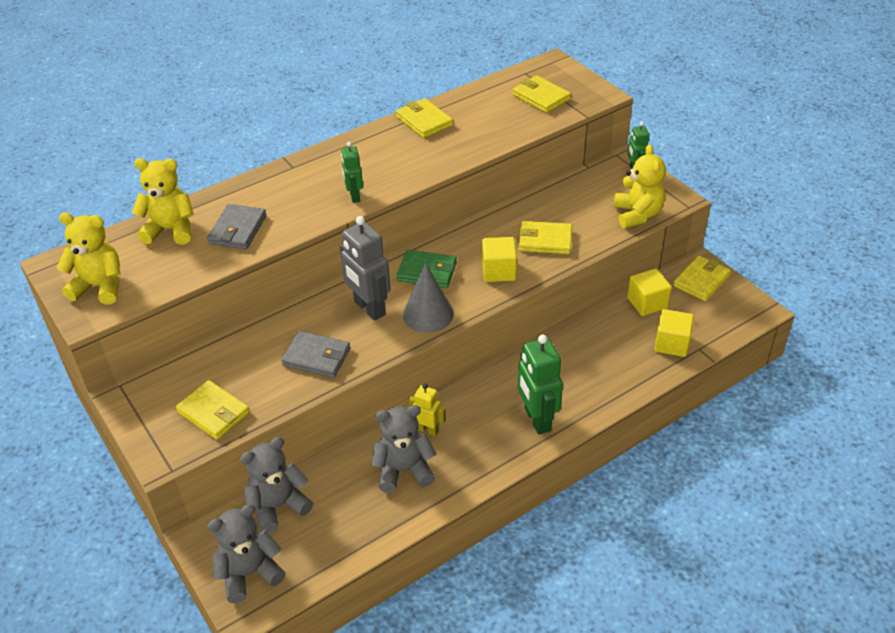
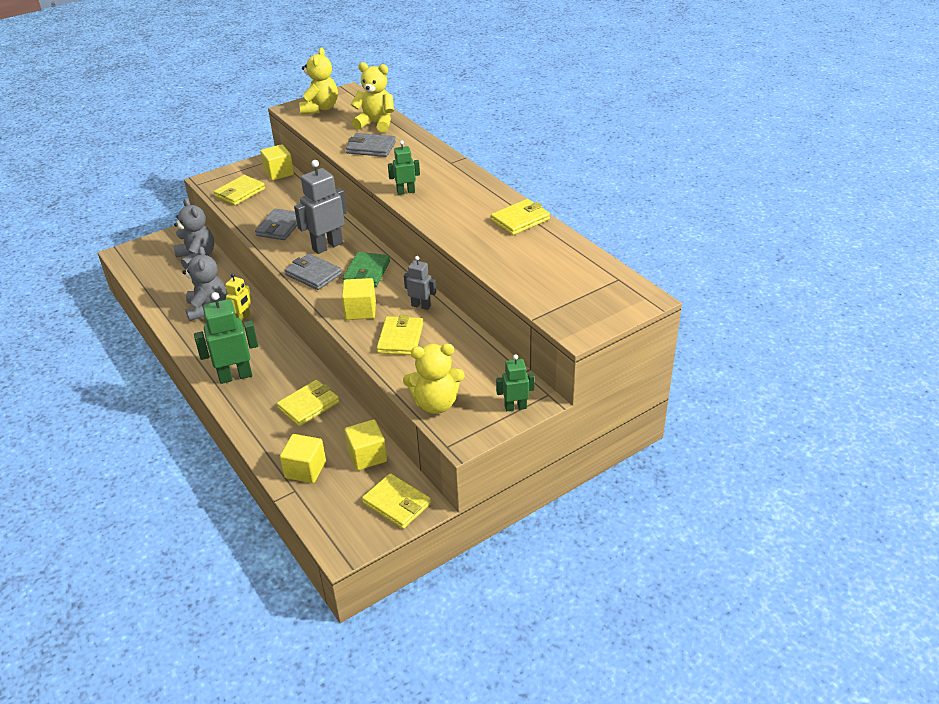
camera: 90 degrees right, 5 degrees down
(168, 377) = (279, 173): none -> yellow cube
(170, 230) = (376, 124): yellow teddy bear -> yellow teddy bear turned 75 degrees counterclockwise
(249, 573) = (149, 252): grey teddy bear -> none
(428, 314) = (313, 274): grey cone -> grey wallet
(491, 229) = (421, 306): none -> grey robot
(541, 97) = (568, 289): yellow wallet -> yellow wallet (308, 405)

